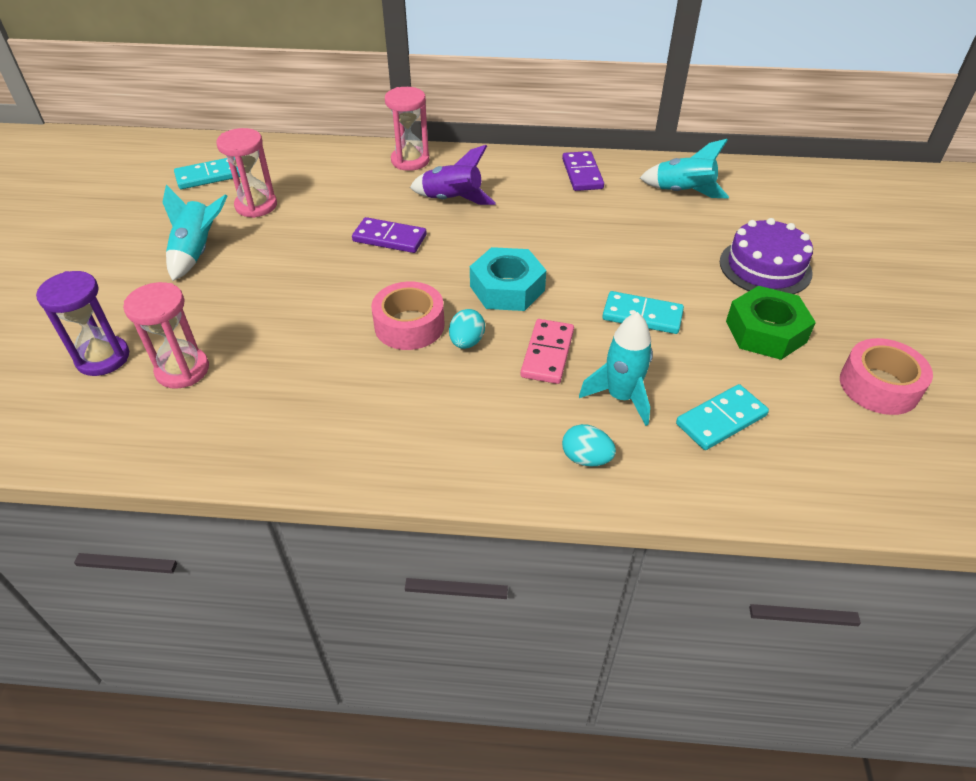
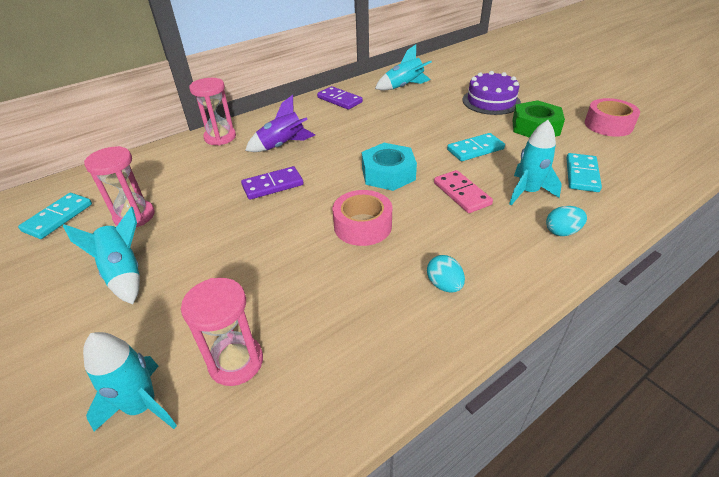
camera: 40 degrees left, 5 degrees down
(103, 358) = (142, 406): purple hourglass -> turquoise rocket
(467, 342) = (410, 214): turquoise egg -> turquoise egg (444, 285)

